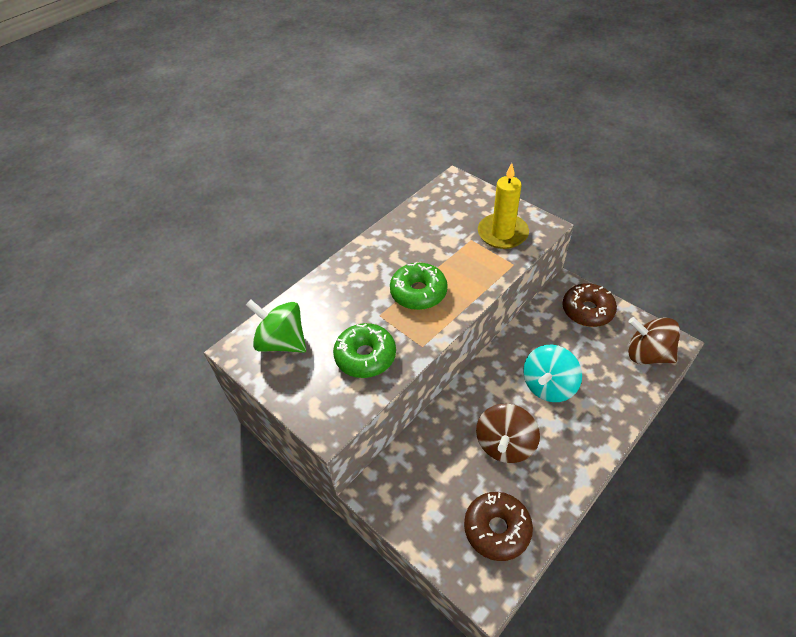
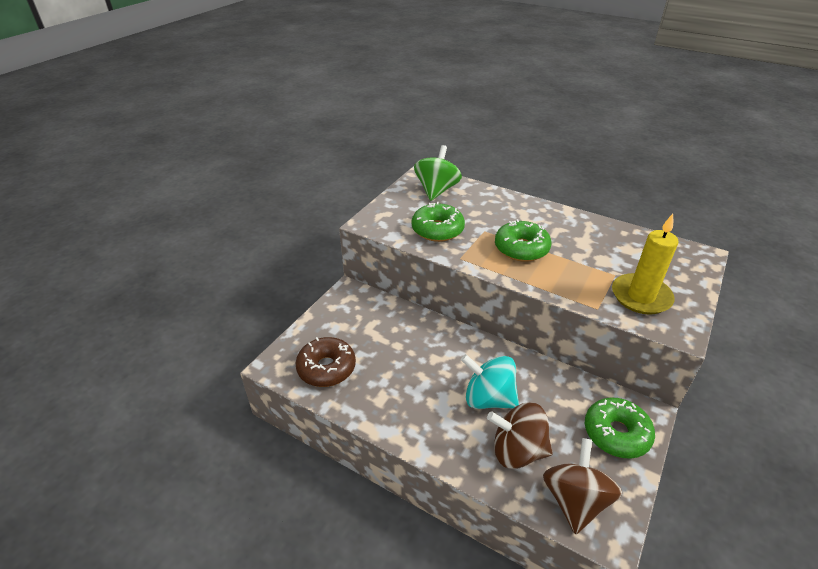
camera: 75 degrees right, 10 degrees down
(505, 444) = (409, 367): brown spinning top -> brown spinning top (517, 451)
(587, 310) = (616, 433): brown donut -> green donut

